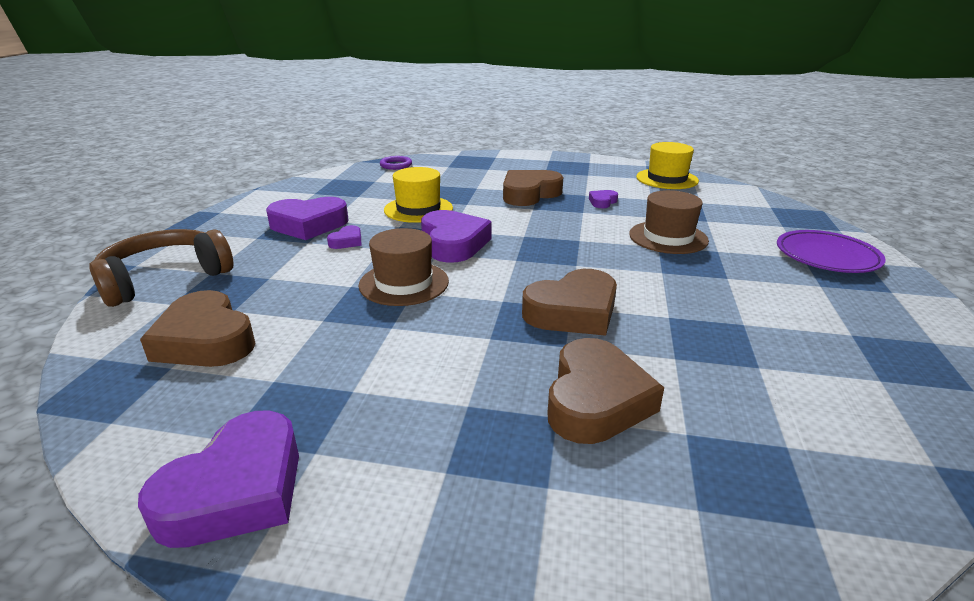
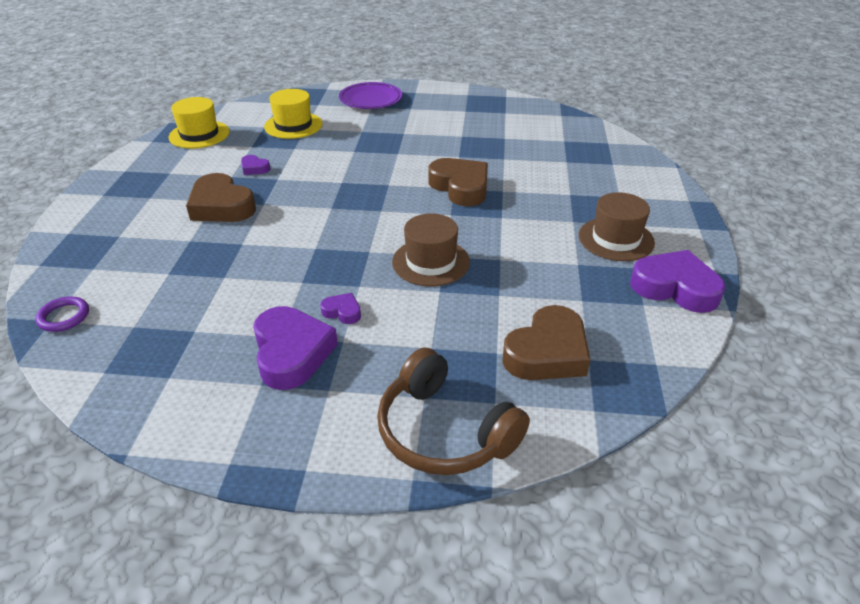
camera: 95 degrees left, 10 degrees up
(418, 209) = (253, 274): yellow hat -> yellow hat (293, 125)
(453, 243) = (348, 243): purple heart -> none
(596, 400) = (552, 183): brown heart -> none
(668, 237) = (338, 146): brown hat -> brown hat (616, 239)

